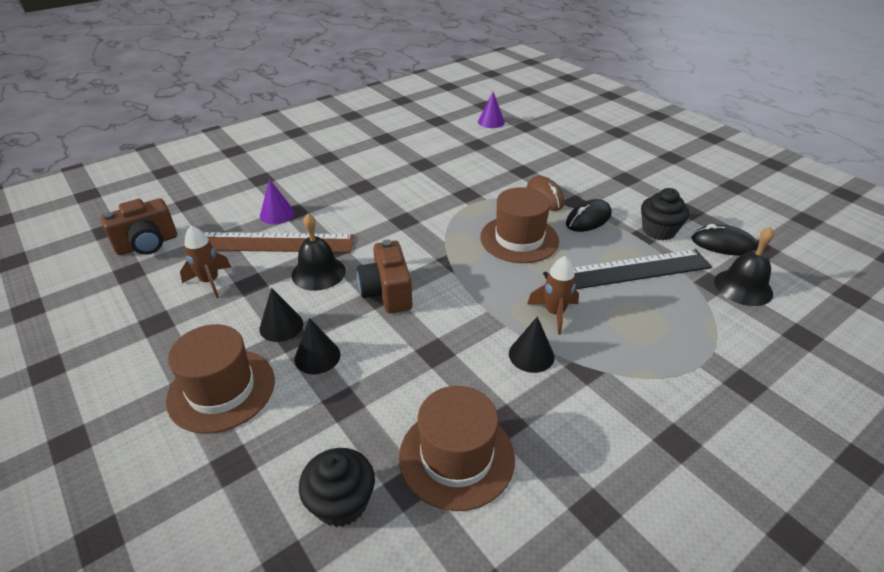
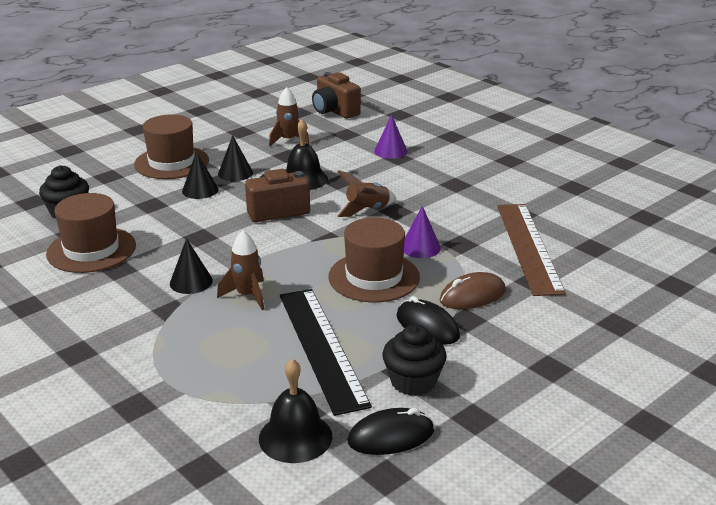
camera: 85 degrees right, 10 degrees down
(273, 243) = (345, 156): brown ruler -> brown ruler (528, 247)
(399, 235) = (367, 210): none -> brown rocket
(491, 122) = (669, 256): purple cone -> purple cone (420, 247)
(722, 244) = (391, 436): black mouse -> black mouse turned 60 degrees clockwise

